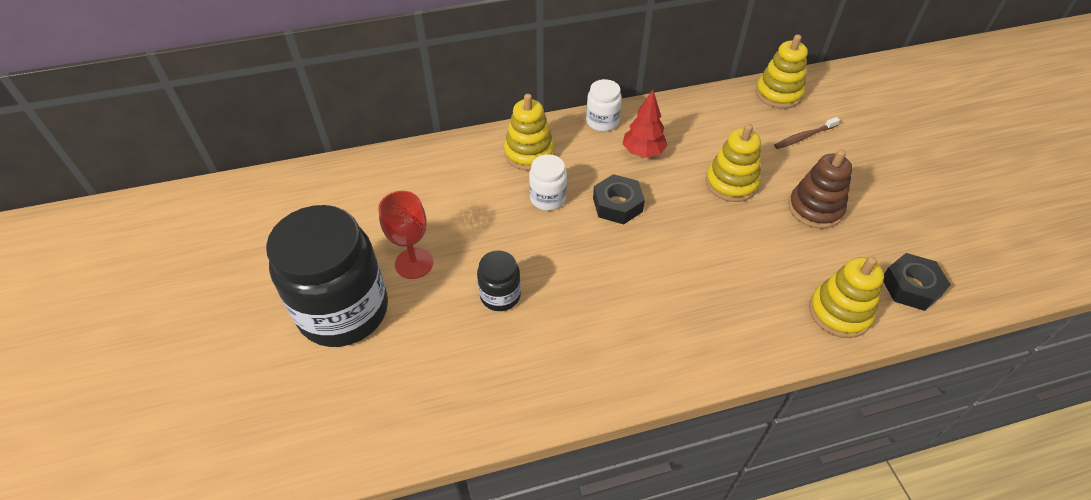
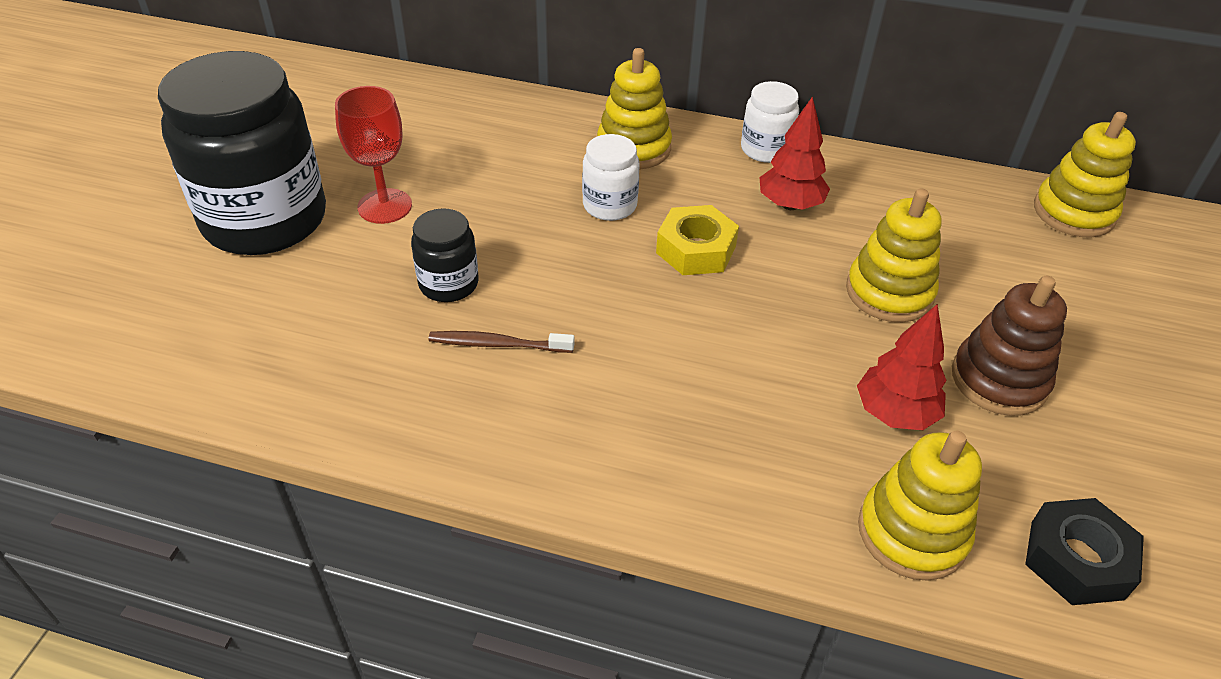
camera: 30 degrees right, 5 degrees down
(617, 204) = (696, 249): black nut -> yellow nut
(785, 252) = (894, 414): none -> red tree
(804, 137) = (1068, 282): brown toothbrush -> brown toothbrush (498, 344)

